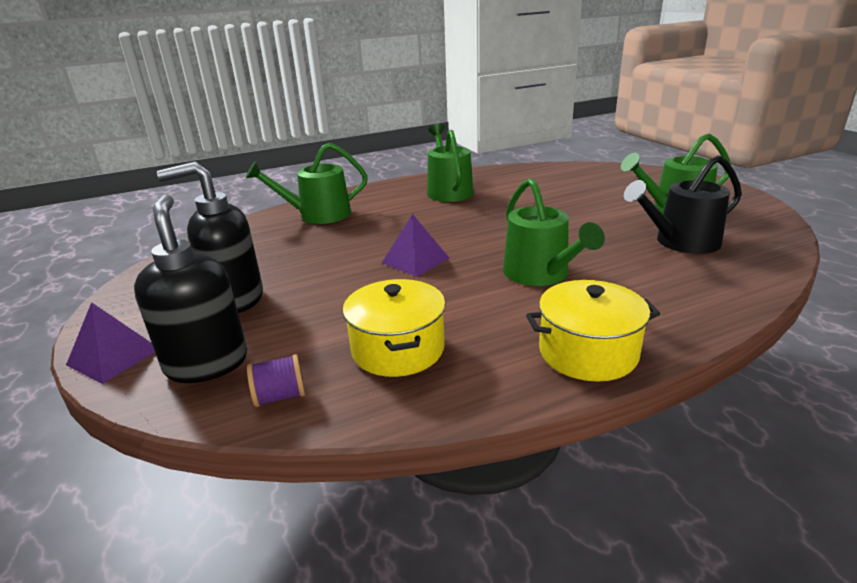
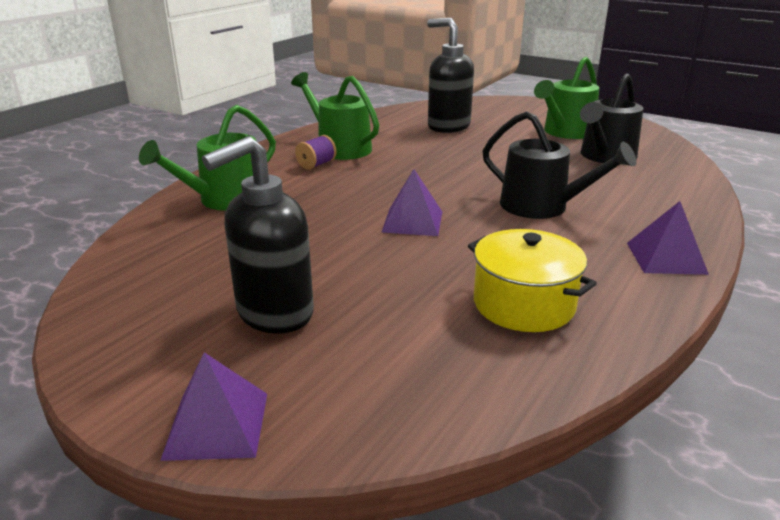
camera: 35 degrees left, 0 degrees up
(207, 364) = (354, 386): black soap dispenser -> black soap dispenser (448, 126)
(280, 396) = (485, 384): purple spool -> purple spool (316, 164)
(540, 274) = (542, 206): green watering can -> black watering can
(588, 352) = (666, 258): yellow pot -> purple pyramid

